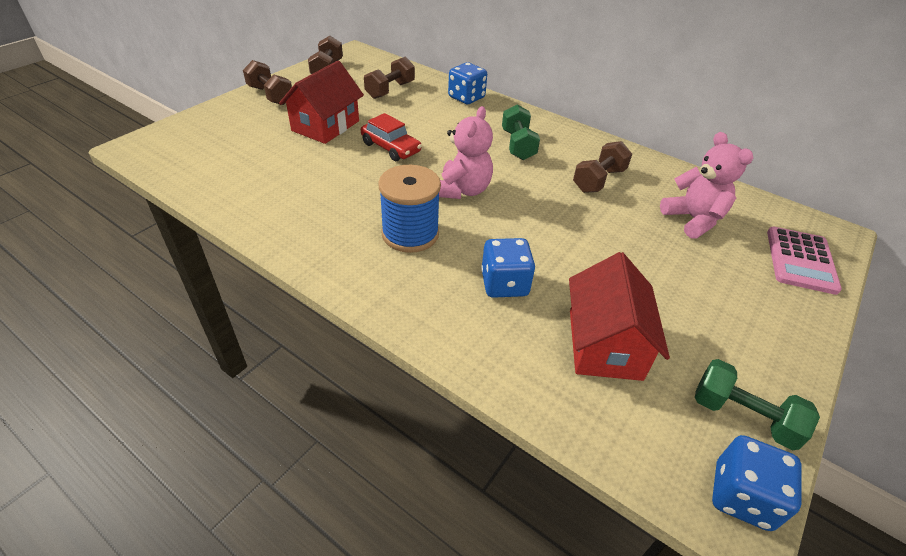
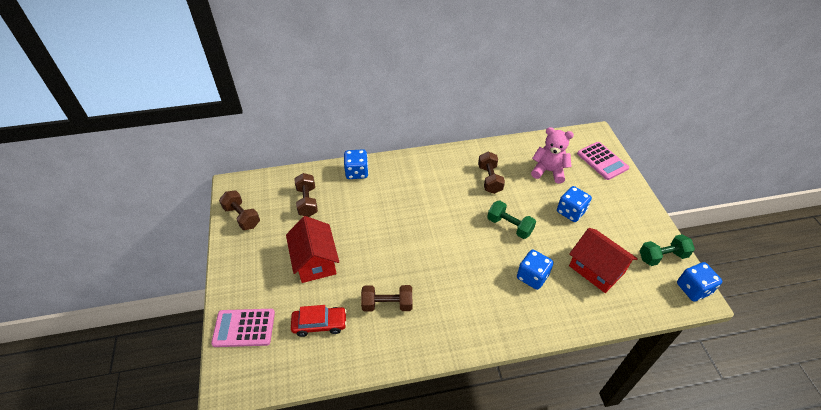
camera: 45 degrees left, 5 degrees up
(206, 126) = (244, 328): none -> pink calculator
(270, 95) = (242, 268): brown dumbbell -> brown dumbbell (387, 304)
(391, 148) = (373, 244): red car -> red car (320, 324)
(410, 234) = (462, 289): blue spool -> none
(462, 190) = (446, 240): pink teddy bear -> none
(518, 145) = (428, 186): green dumbbell -> green dumbbell (509, 226)
(662, 271) = (571, 212): none -> blue dice

